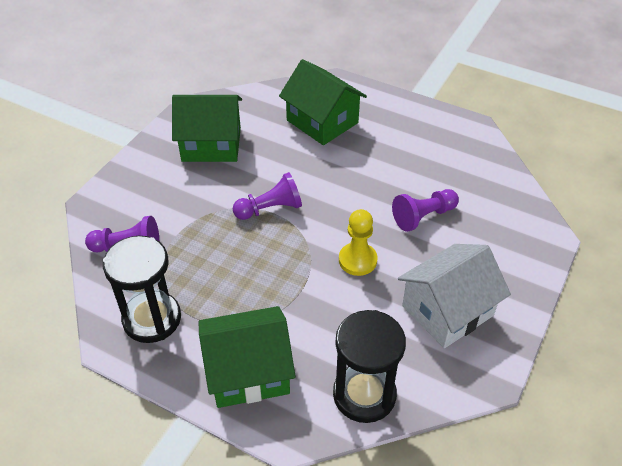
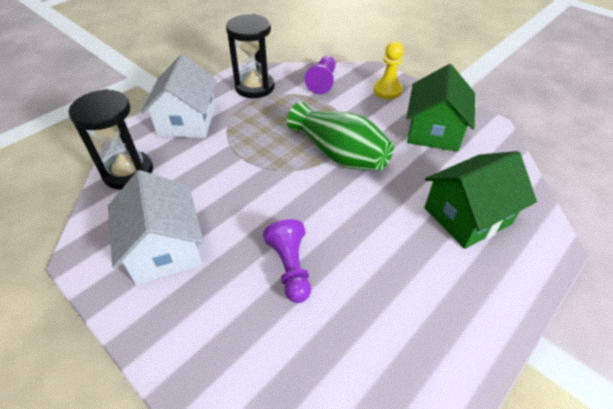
camera: 105 degrees right, 0 degrees up
(248, 371) = (187, 121): green house -> white house
(270, 209) = (339, 154): purple pawn -> green vase
(357, 260) = (255, 198): yellow pawn -> yellow pawn (387, 90)

